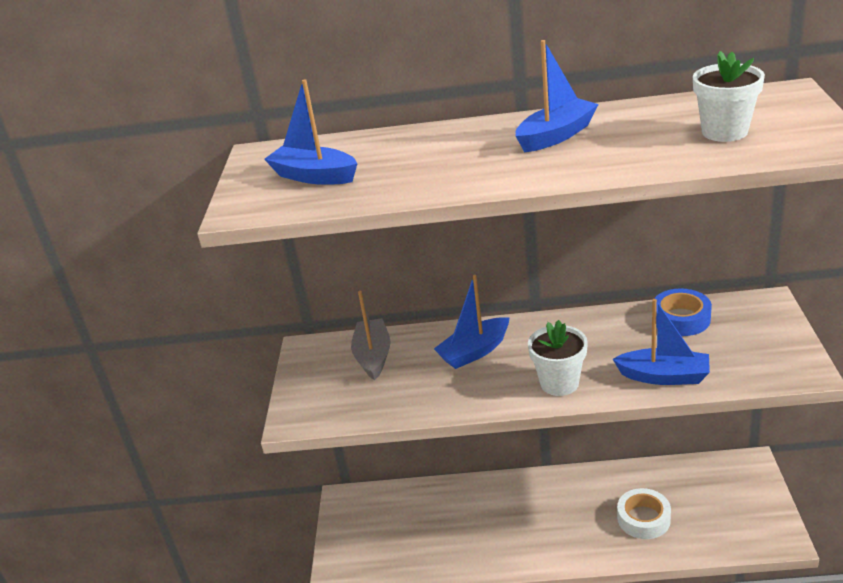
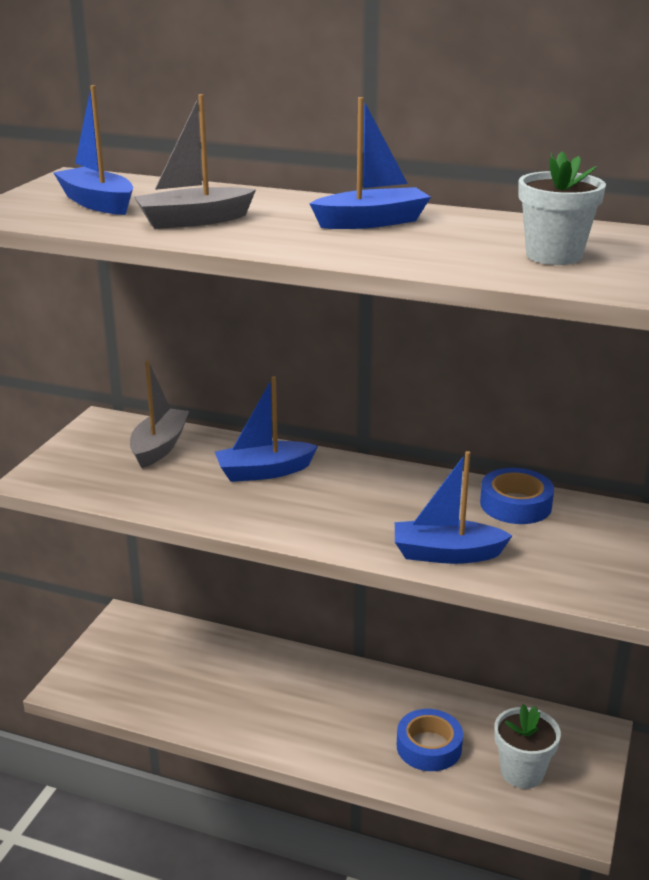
camera: 15 degrees right, 5 degrees down
(416, 173) = (193, 221): none -> grey boat
(559, 383) = (326, 526): white flower pot -> white flower pot (522, 772)
(643, 518) = (429, 747): white tape -> blue tape
(664, 376) = (446, 554): blue boat -> blue boat turned 150 degrees clockwise

